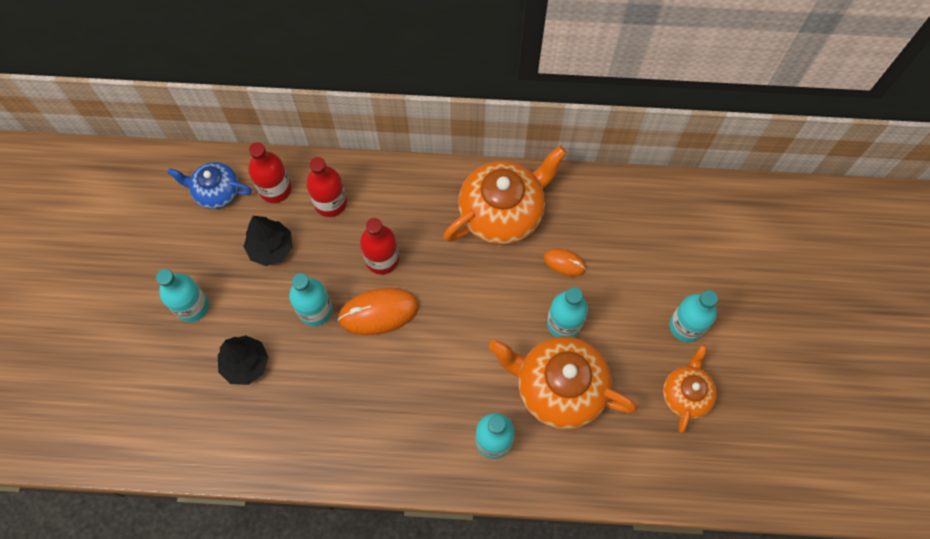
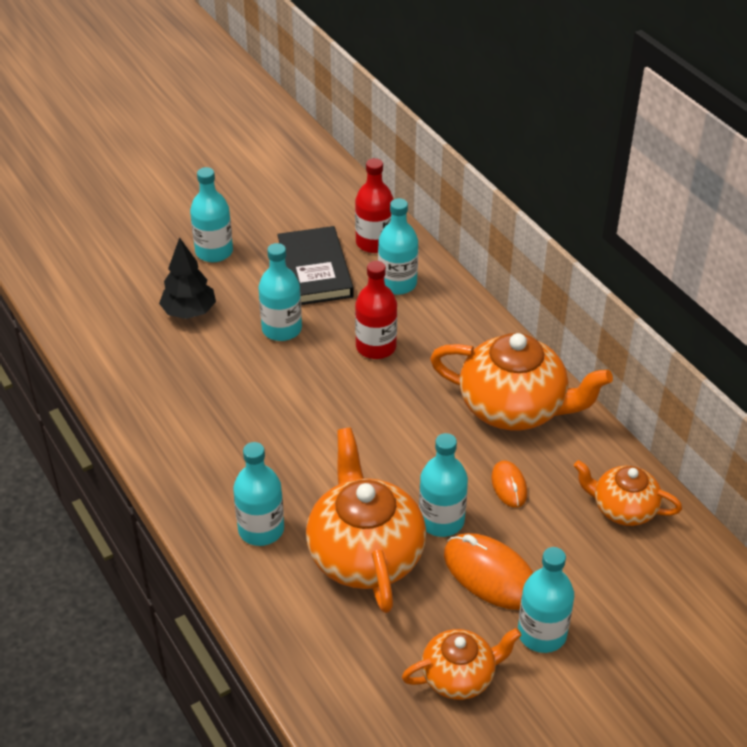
camera: 55 degrees right, 25 degrees down
(216, 192) = (334, 210): blue teapot -> none
(271, 248) = (314, 270): black tree -> black book
(330, 202) = (397, 283): red bottle -> turquoise bottle
(378, 312) = (319, 373): orange mouse -> orange mouse (491, 575)
(627, 211) = (623, 509): none -> orange teapot

